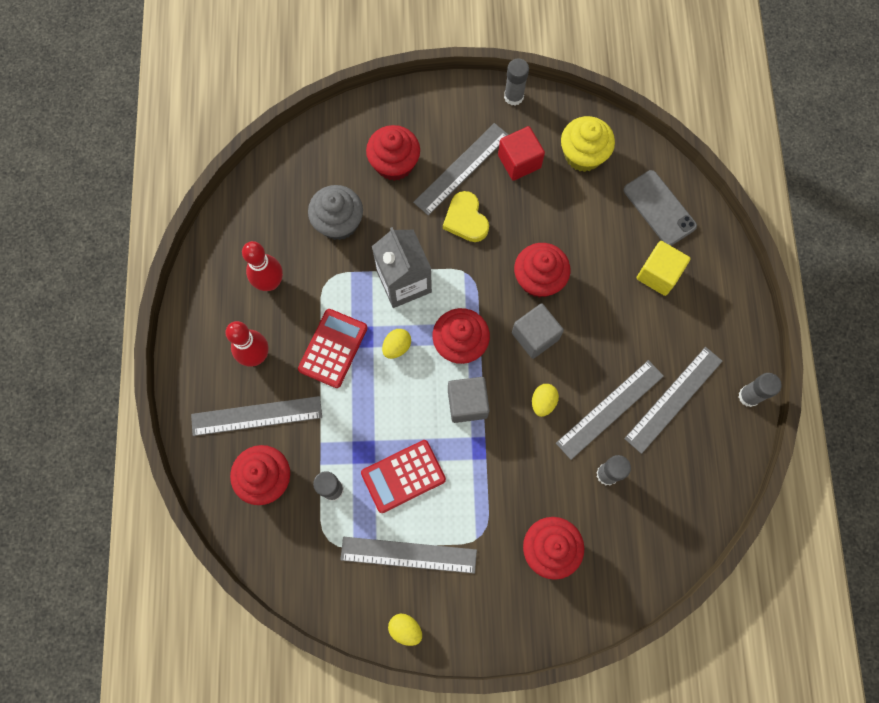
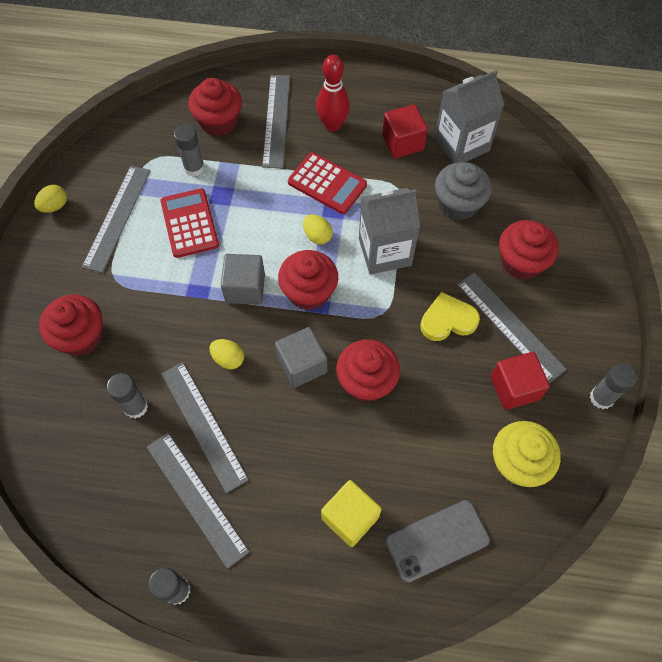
camera: 100 degrees right, 10 degrees down
(265, 226) = (461, 144): none -> grey carton
(270, 282) = (402, 142): red bowling pin -> red cube

